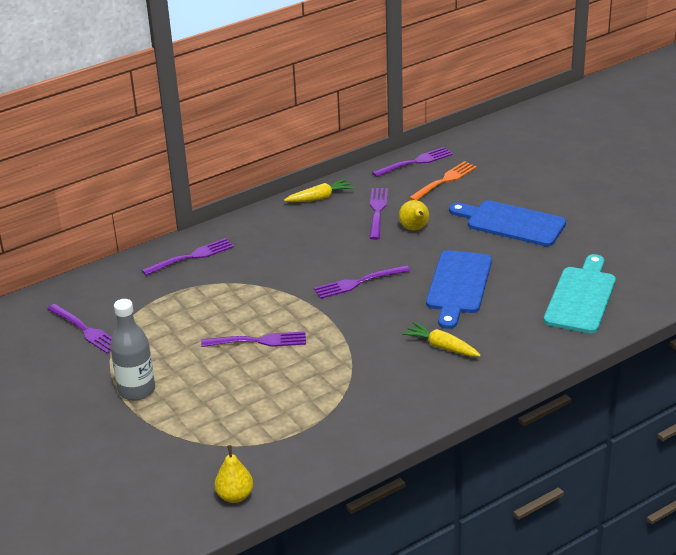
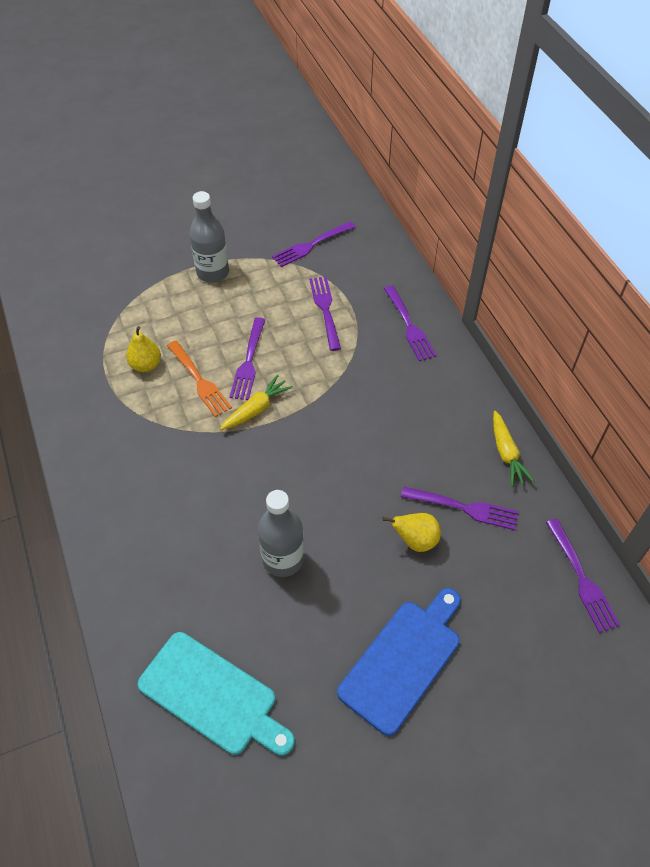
camera: 100 degrees right, 20 degrees up
(235, 496) = (50, 322): yellow pear -> yellow pear (146, 365)
(359, 282) = (320, 461): purple fork -> purple fork (325, 310)
(442, 347) = (178, 514): yellow carrot -> yellow carrot (256, 409)
(444, 181) = (526, 603): orange fork -> orange fork (199, 380)
(458, 285) = (283, 559): blue cutting board -> grey bottle

